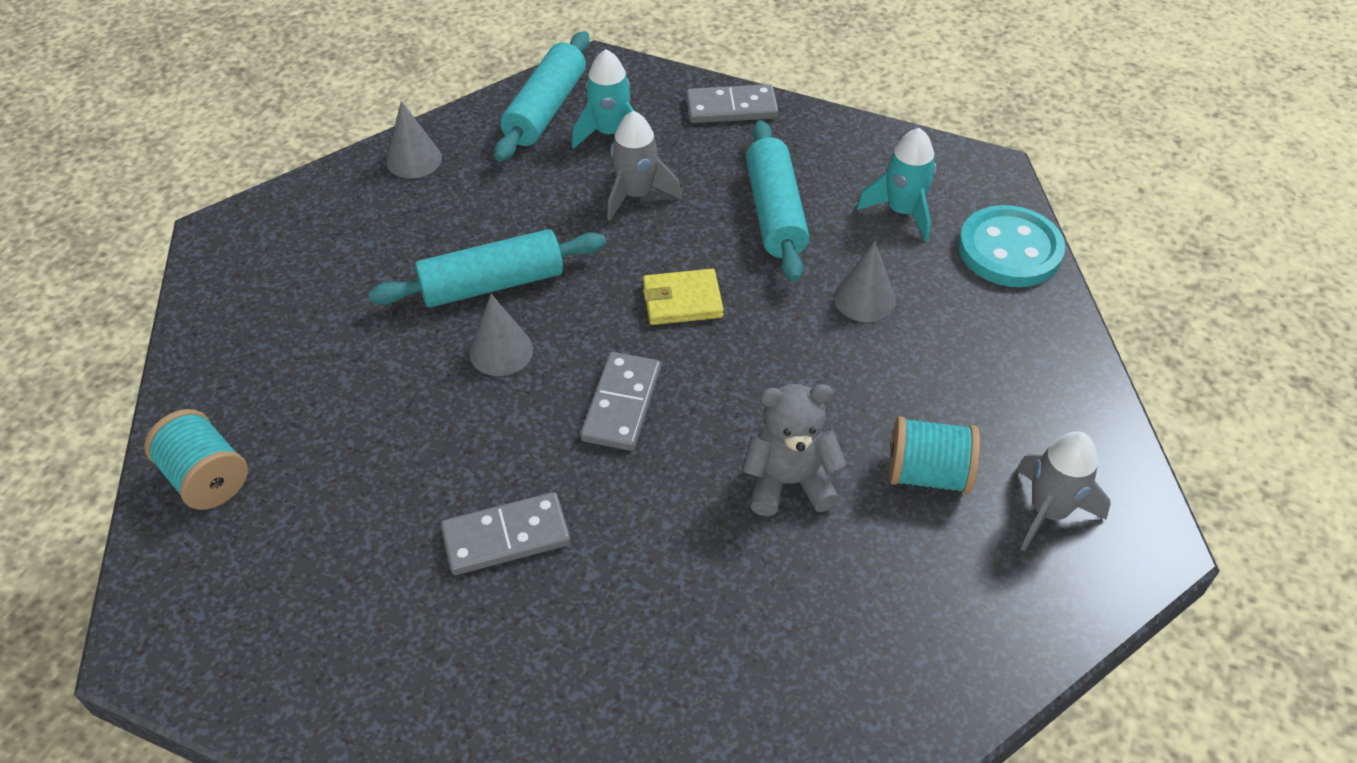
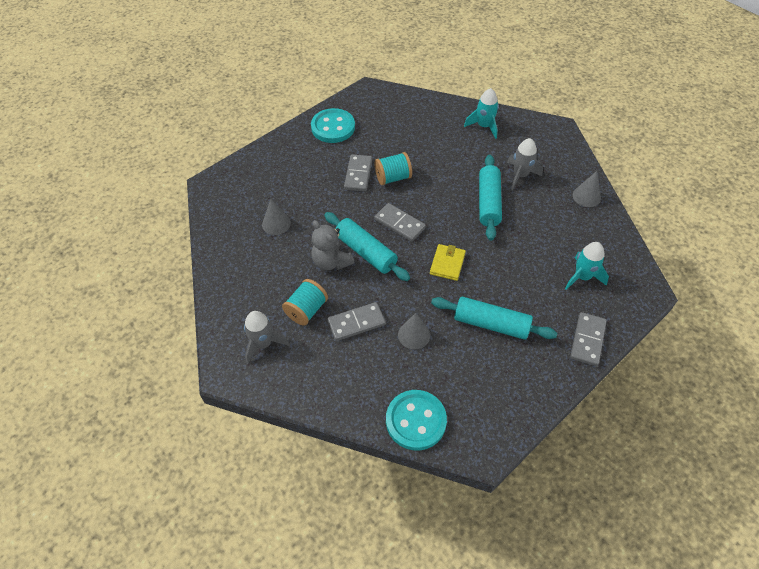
camera: 115 degrees right, 5 degrees up
(206, 478) = (427, 109): turquoise spool -> turquoise spool (393, 178)
(345, 670) = (333, 127): none -> turquoise button
(501, 351) = (448, 195): grey cone -> grey cone (276, 223)
(545, 109) = (612, 256): turquoise rolling pin -> turquoise rolling pin (366, 252)
(636, 195) = (528, 271): grey rocket -> grey rocket (520, 175)
(789, 482) = (331, 262): grey teddy bear -> grey teddy bear turned 120 degrees clockwise
(898, 385) = (356, 323): none -> grey domino
(902, 212) = (467, 383): turquoise rocket -> turquoise rocket (484, 126)

